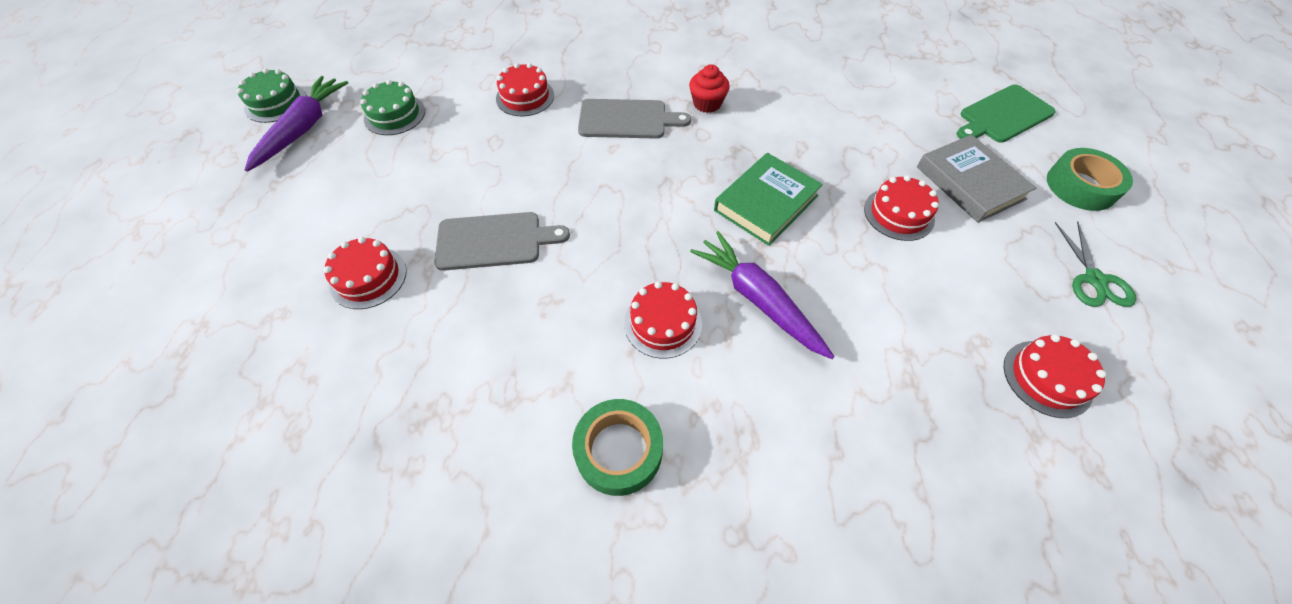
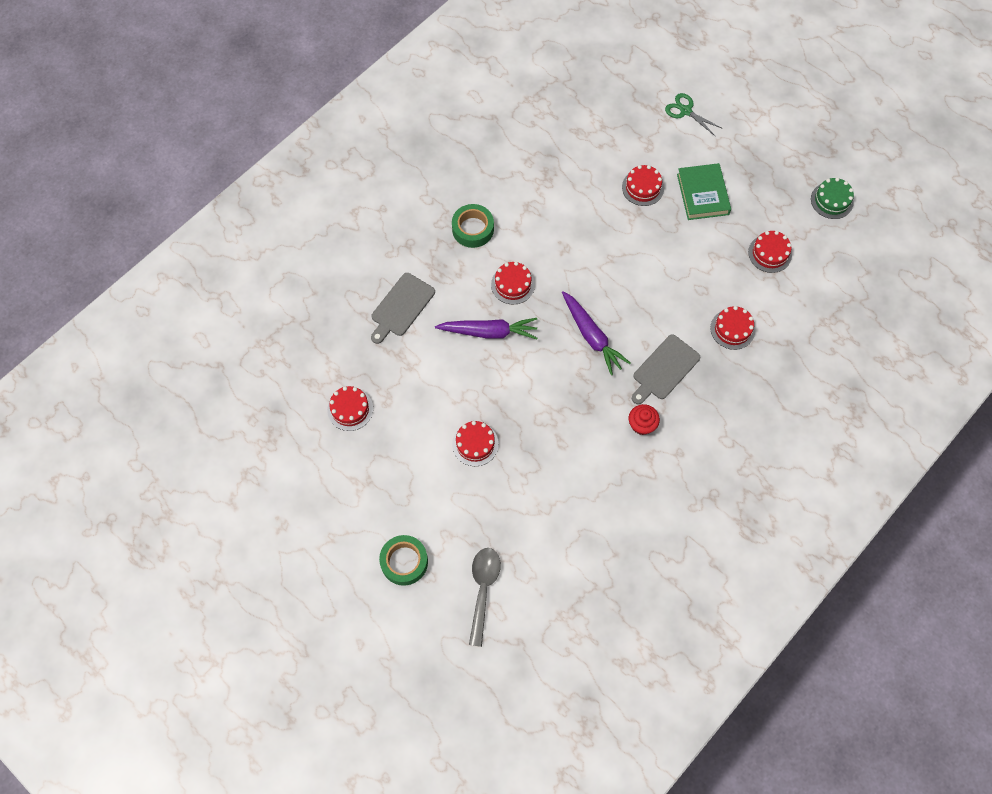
camera: 130 degrees right, 10 degrees up
(303, 129) = (791, 204): purple carrot -> purple carrot (592, 336)
(394, 115) = (770, 253): green cake -> red cake
(494, 241) = (622, 248): grey cutting board -> grey cutting board (401, 307)
(766, 203) = (539, 386): green book -> green book (702, 194)
(969, 183) = (459, 504): grey book -> none
(1003, 115) = (483, 590): green cutting board -> grey spoon
(1094, 280) = (361, 491): green scissors -> green scissors (685, 111)

